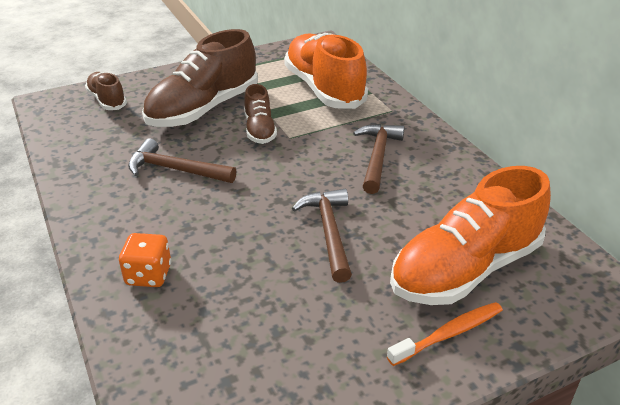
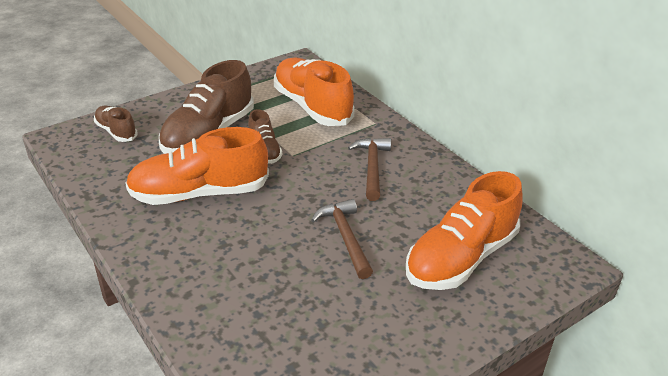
camera: 10 degrees left, 0 degrees up
(148, 275) = (202, 288): orange dice -> none
(175, 170) = (199, 193): brown hammer -> orange shoe
(448, 334) = (456, 311): orange toothbrush -> none

